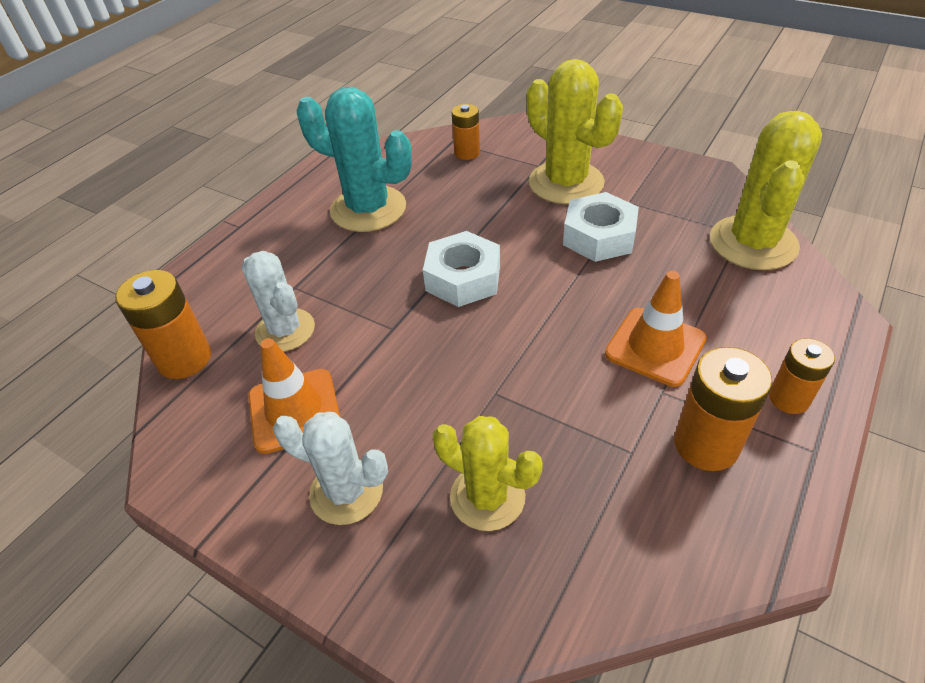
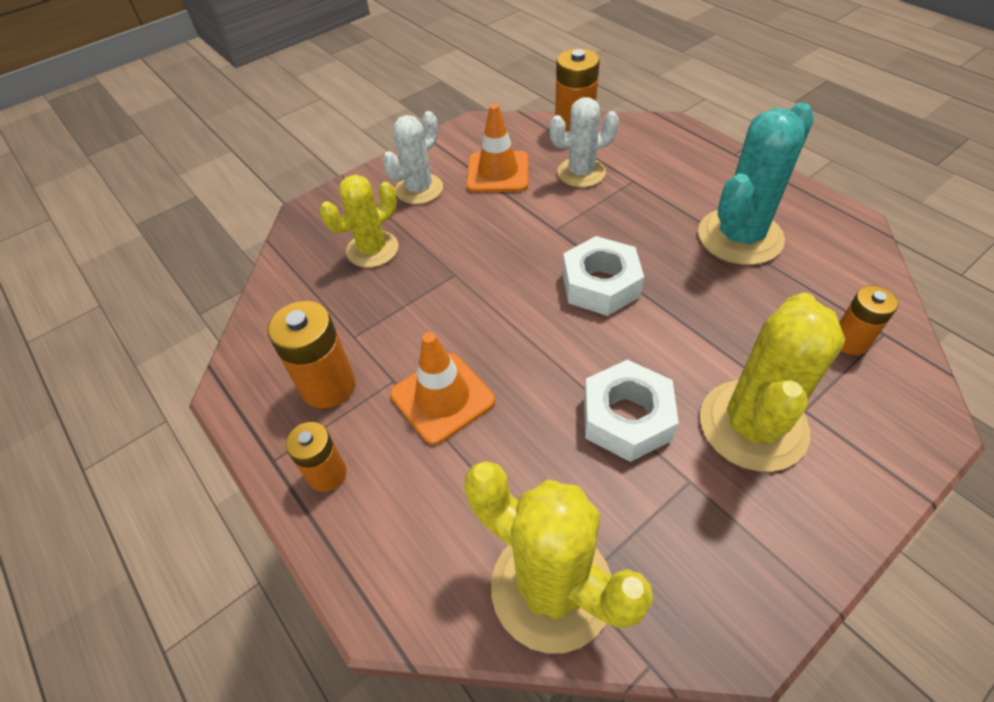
camera: 110 degrees right, 5 degrees up
(566, 183) = (753, 425): yellow cactus -> yellow cactus turned 45 degrees counterclockwise

